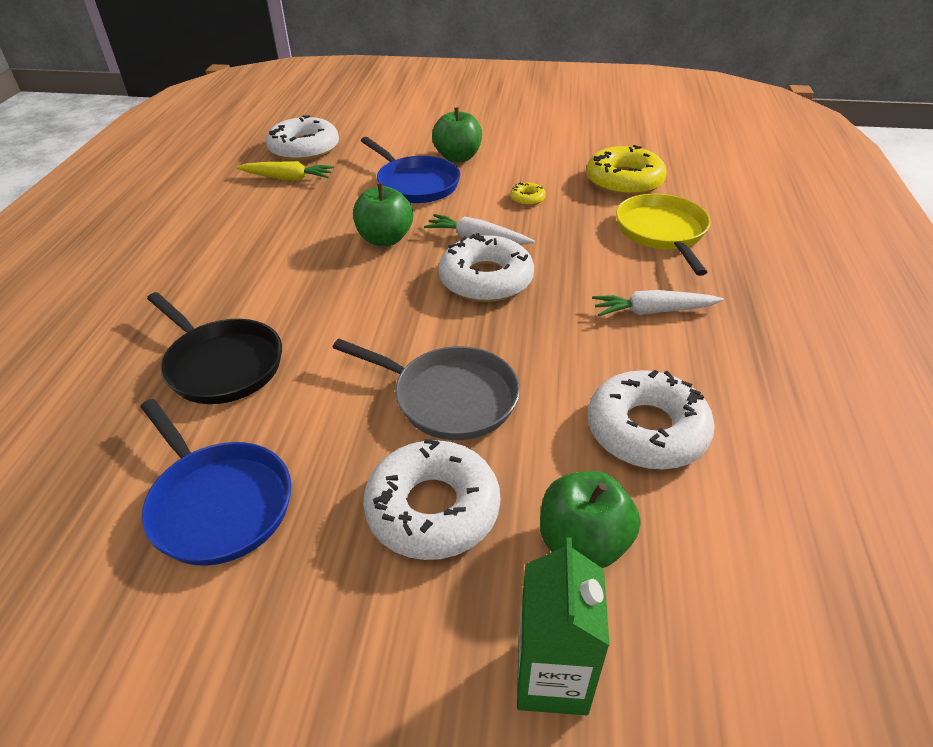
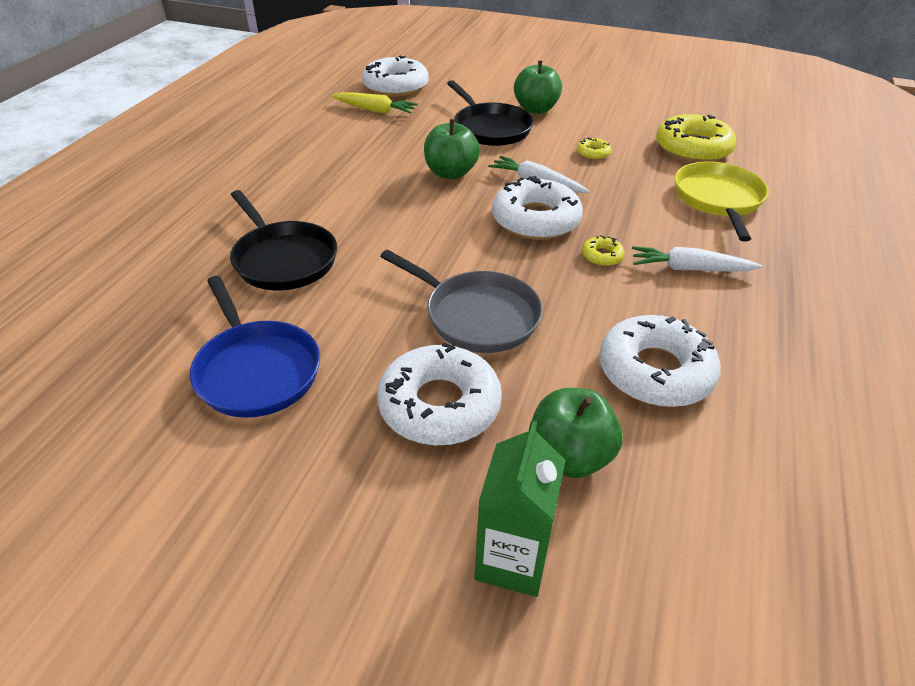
camera: 10 degrees right, 0 degrees up
(415, 184) = (490, 128): blue pan -> black pan
(563, 310) = (602, 256): none -> yellow donut

